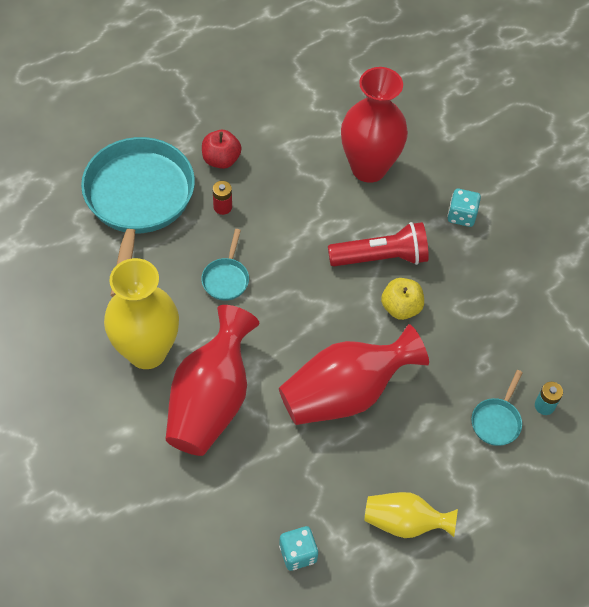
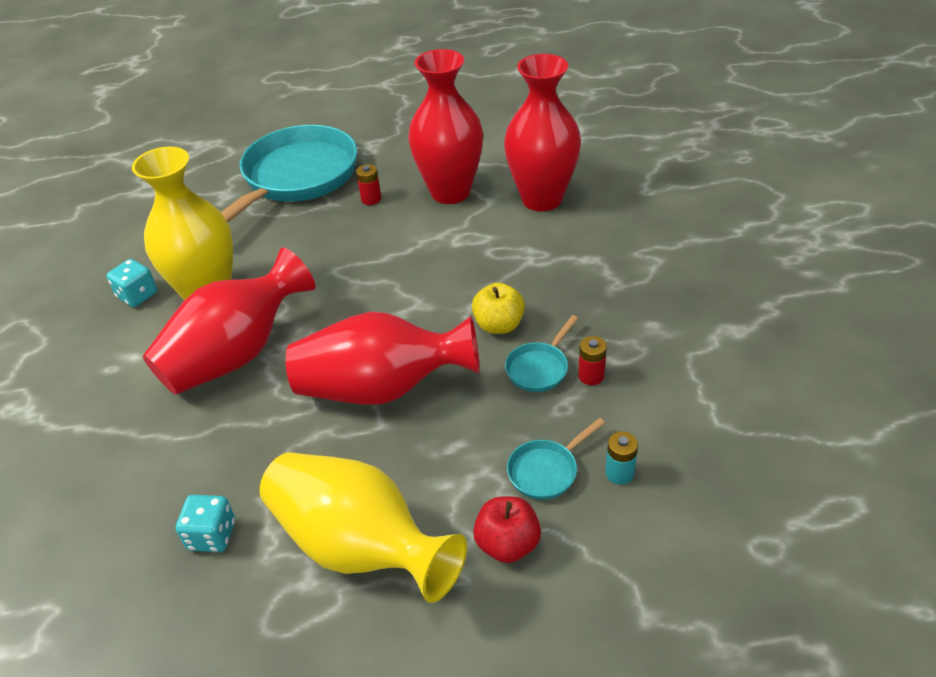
camera: 30 degrees right, 15 degrees down
(221, 159) = (396, 164): red apple -> red apple (507, 544)
(226, 279) = (331, 255): turquoise pan -> turquoise pan (539, 368)
(287, 180) = (450, 192): none -> red vase
(381, 257) = (506, 275): red flashlight -> none
(404, 522) = (359, 546): yellow vase -> yellow vase, size x1.72
(461, 215) = (622, 259): turquoise dice -> turquoise dice (137, 295)
(489, 332) = (591, 376): none -> red battery

